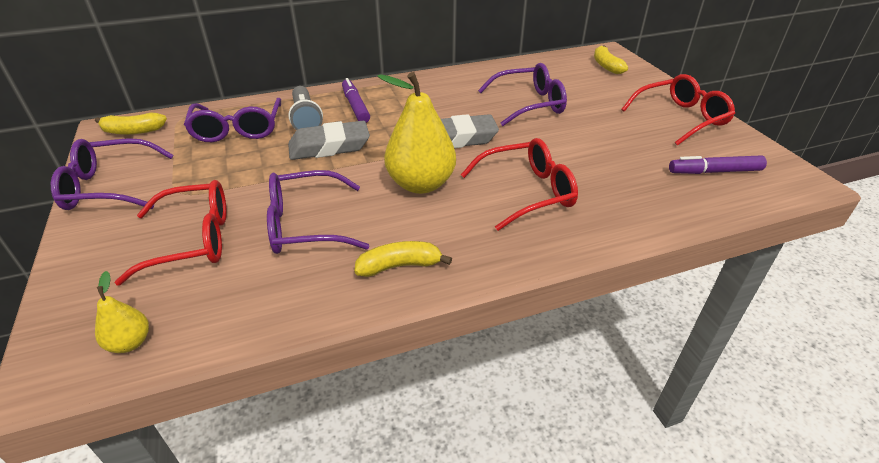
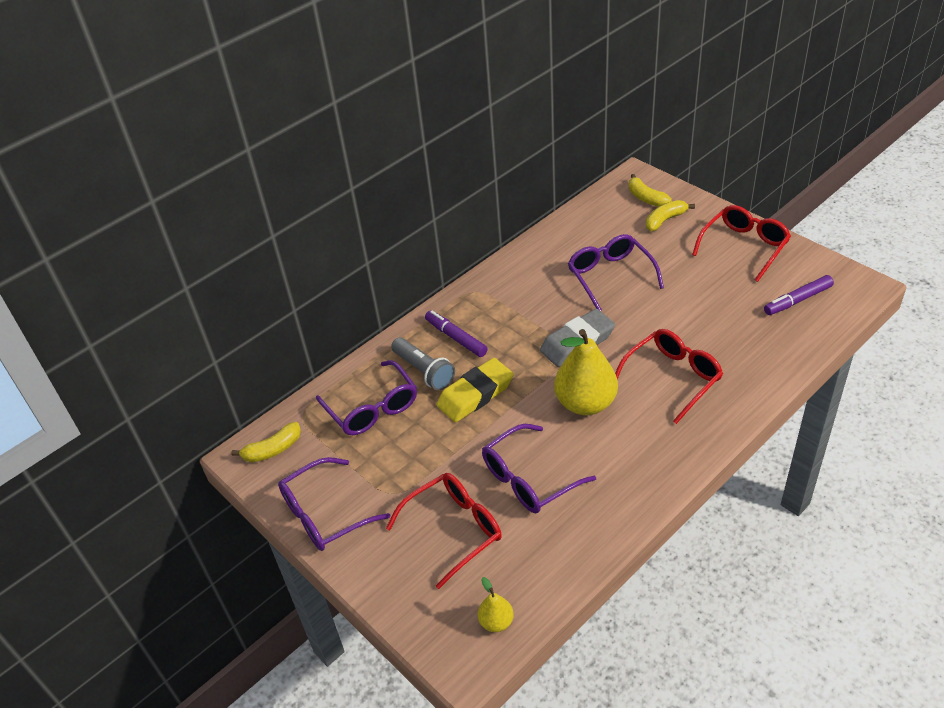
camera: 20 degrees left, 5 degrees up
(329, 146) = (475, 394): grey eraser -> yellow eraser
(400, 266) = (629, 483): yellow banana -> yellow banana (665, 220)
(529, 104) = (610, 276): purple glasses -> purple glasses turned 75 degrees counterclockwise

